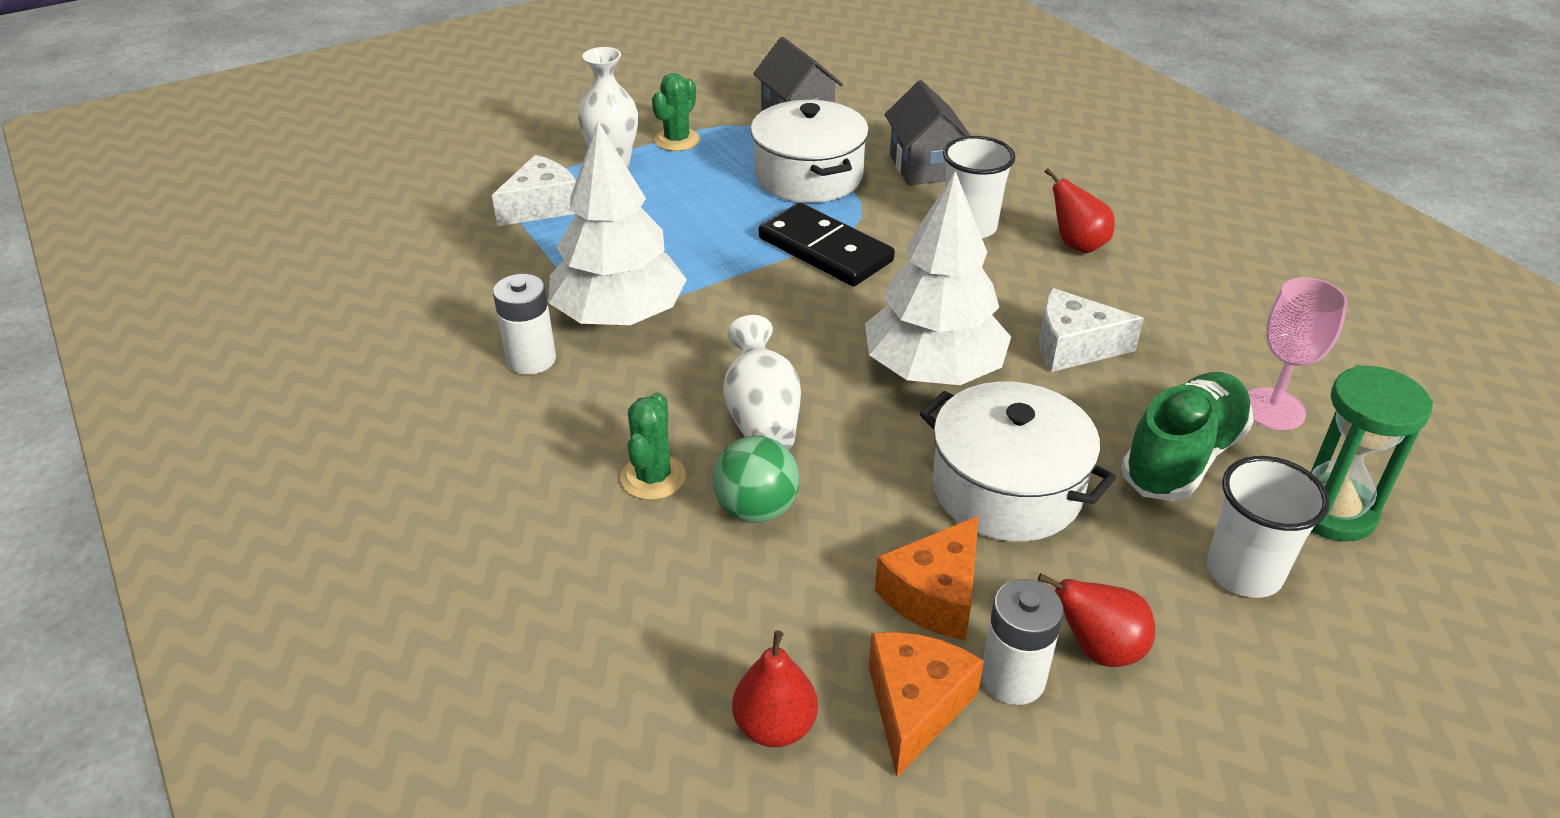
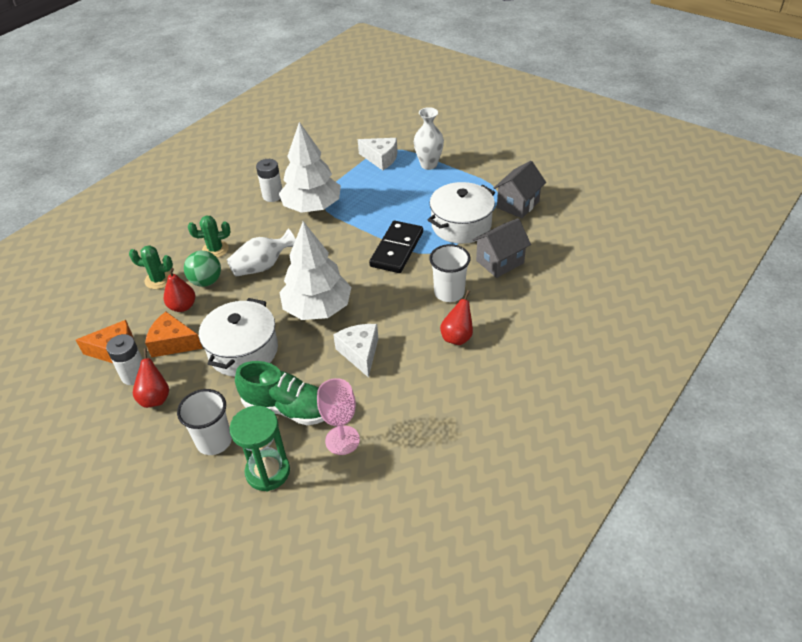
camera: 70 degrees right, 5 degrees up
(677, 140) = (464, 175): green cactus -> green cactus (158, 280)
(775, 726) = (100, 318): red pear -> red pear (182, 306)

